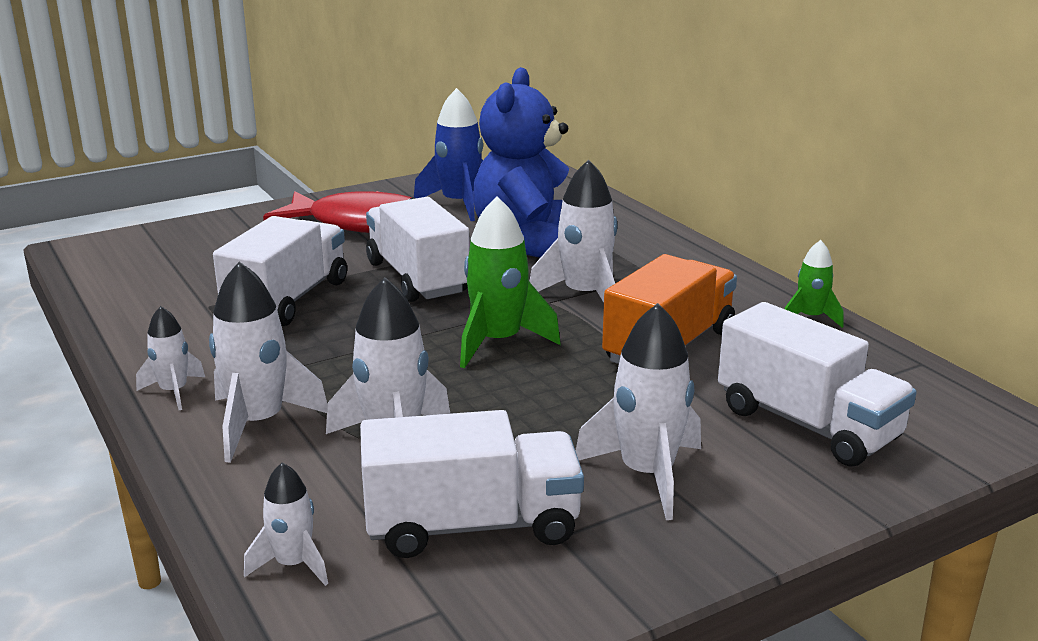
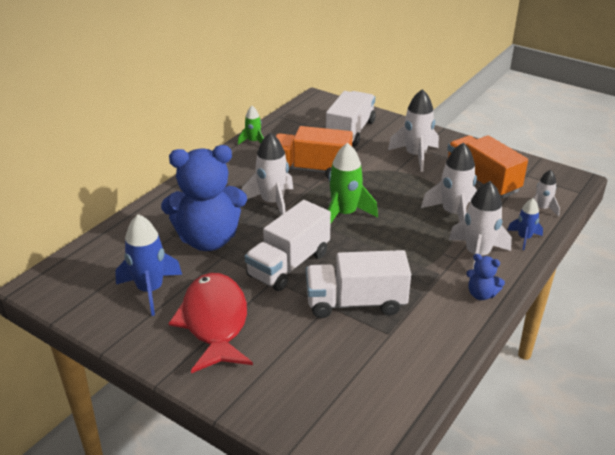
camera: 115 degrees left, 10 degrees up
(174, 392) = (481, 294): white rocket -> blue teddy bear
(236, 493) = (524, 238): none -> blue rocket
(472, 525) = (482, 181): white truck -> orange truck

